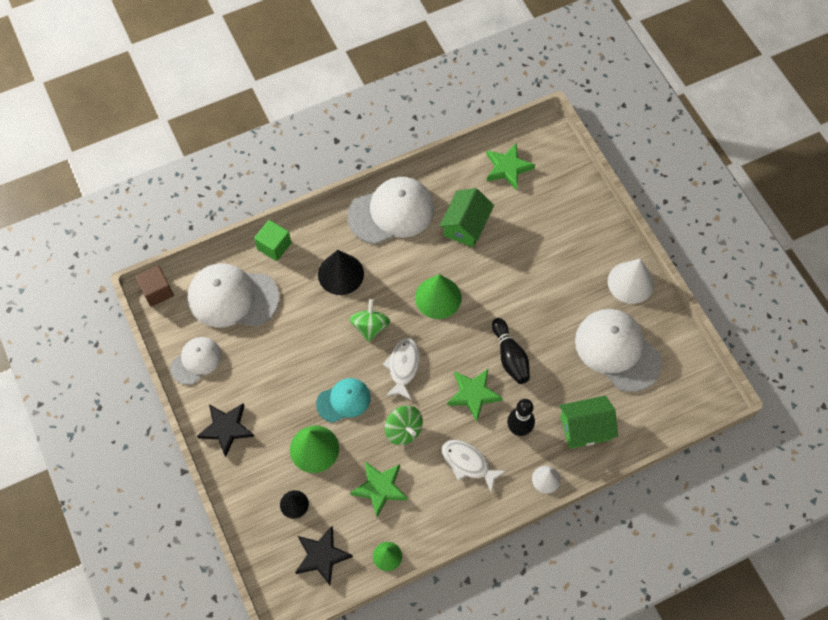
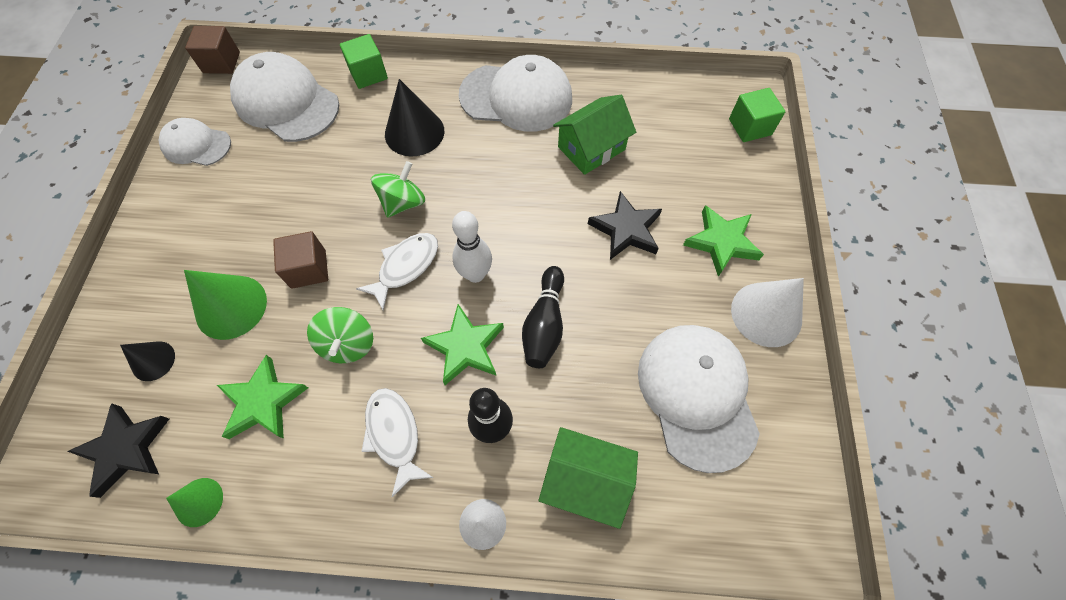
camera: 30 degrees right, 0 degrees up
(196, 361) = (196, 145): white cap -> white cap turned 150 degrees counterclockwise
(226, 429) = (162, 230): black star -> black star (626, 229)
(343, 400) = (308, 269): turquoise cap -> brown cube
(438, 297) = (504, 209): green cone -> none
(449, 348) = (475, 274): none -> white bowling pin
(508, 168) = (682, 111): green star -> green star (721, 242)
(557, 158) = (750, 127): none -> green cube

